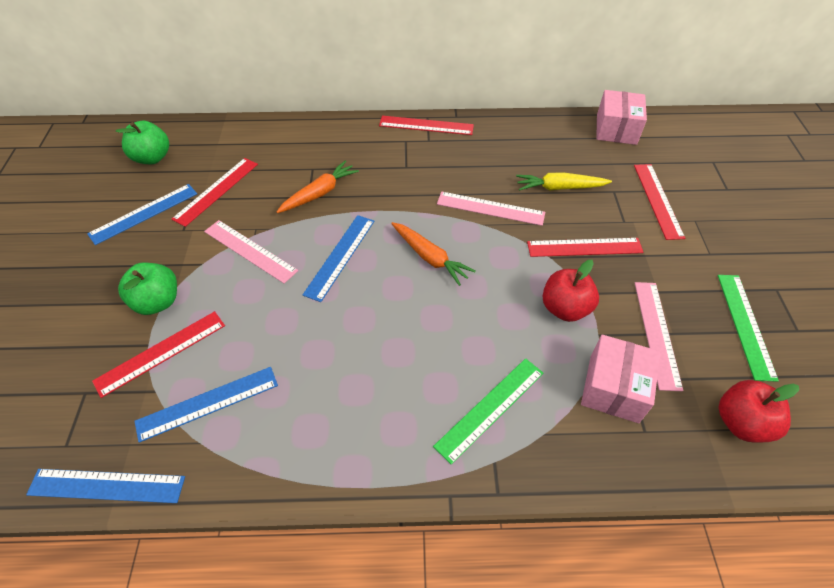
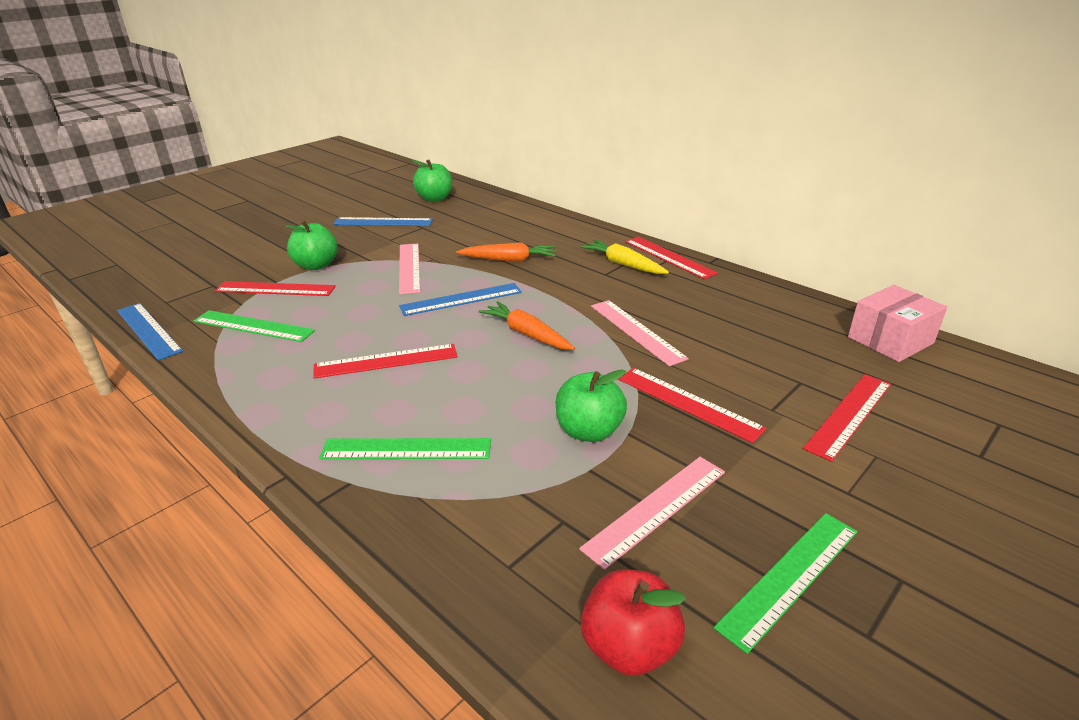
camera: 45 degrees right, 20 degrees down
(208, 403) = (253, 326): blue ruler -> green ruler
(216, 191) = (443, 229): red ruler -> red ruler (386, 361)
(430, 257) = (527, 334): orange carrot -> orange carrot turned 135 degrees clockwise
(559, 188) = (736, 351): yellow carrot -> yellow carrot (623, 264)
(565, 308) = (589, 431): red apple -> green apple
(613, 388) = (535, 514): pink box -> none

